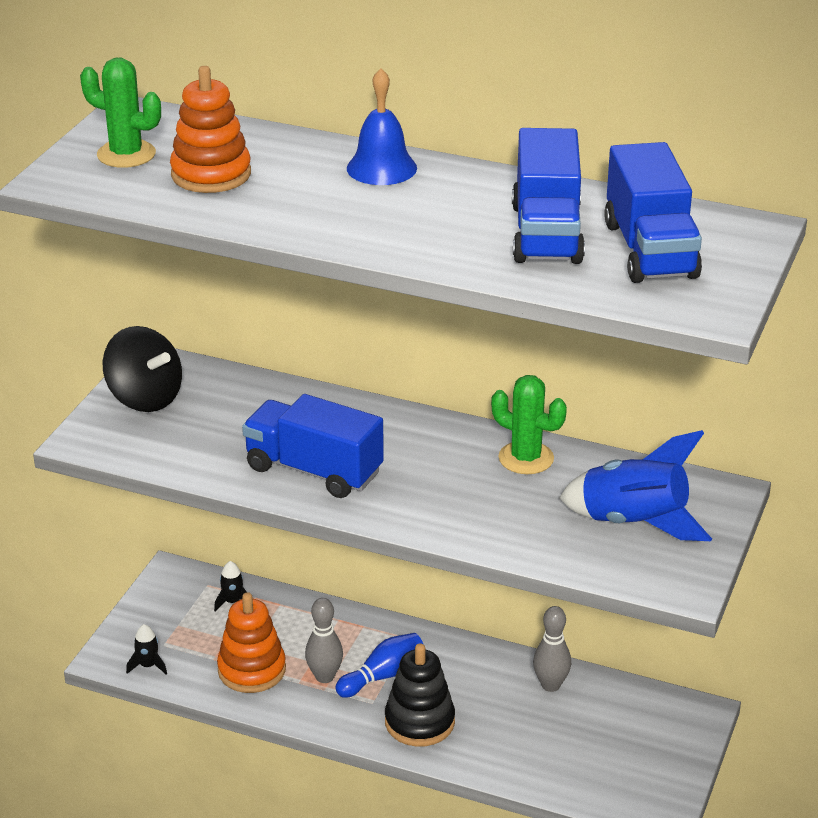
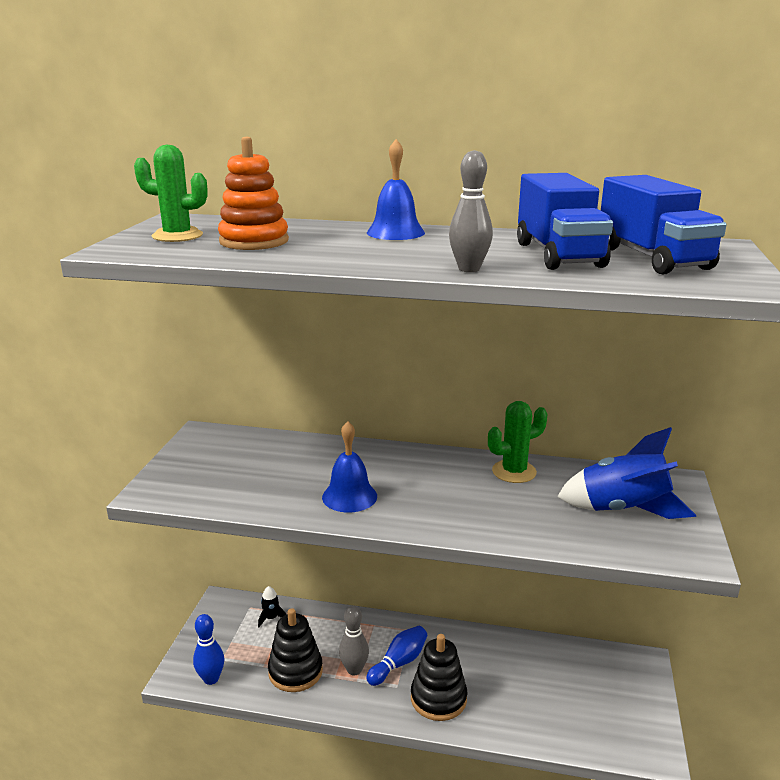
camera: 10 degrees left, 10 degrees down
(145, 398) = (199, 457): black spinning top -> none
(148, 665) = (211, 679): black rocket -> blue bowling pin
(252, 670) = (295, 671): orange stacking toy -> black stacking toy
(314, 470) = (349, 496): blue truck -> blue bell
(526, 458) = (514, 472): green cactus -> green cactus turned 45 degrees counterclockwise
(550, 685) = (527, 654): grey bowling pin -> grey bowling pin (469, 269)

